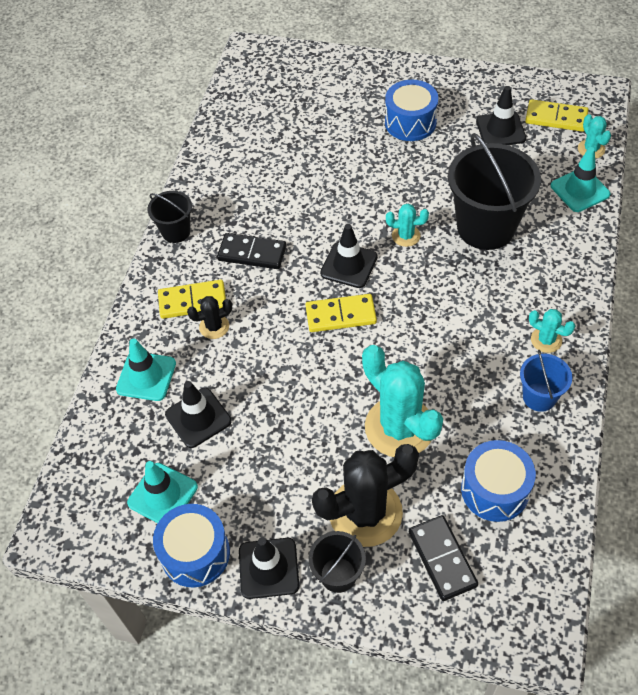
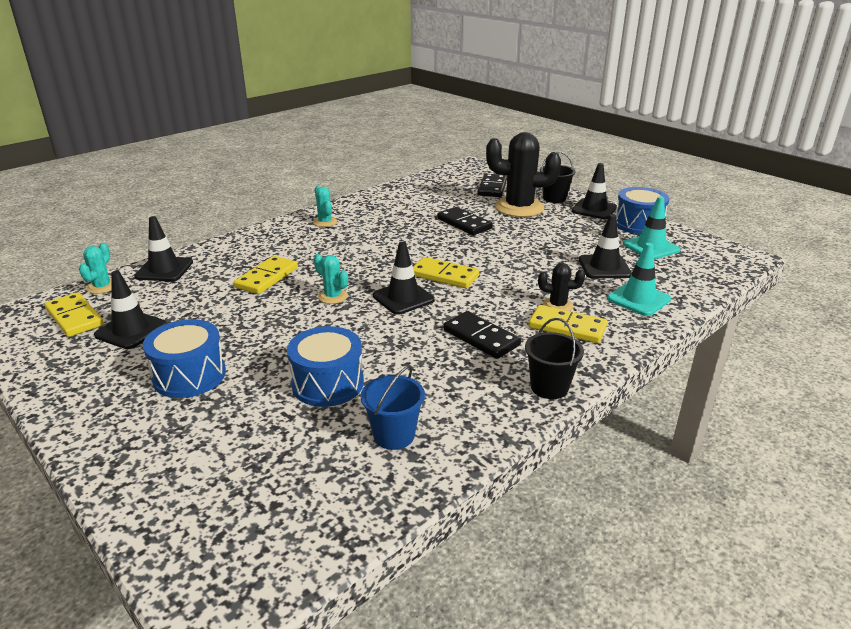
camera: 150 degrees left, 25 degrees down
(399, 427) = (464, 224): turquoise cactus -> black domino
(485, 227) = (267, 277): black bucket -> yellow domino
(495, 490) = (437, 194): blue drum -> blue drum (328, 383)
(539, 397) = (366, 208): blue bucket -> blue bucket (394, 435)
(580, 190) = (164, 269): turquoise traffic cone -> black traffic cone

